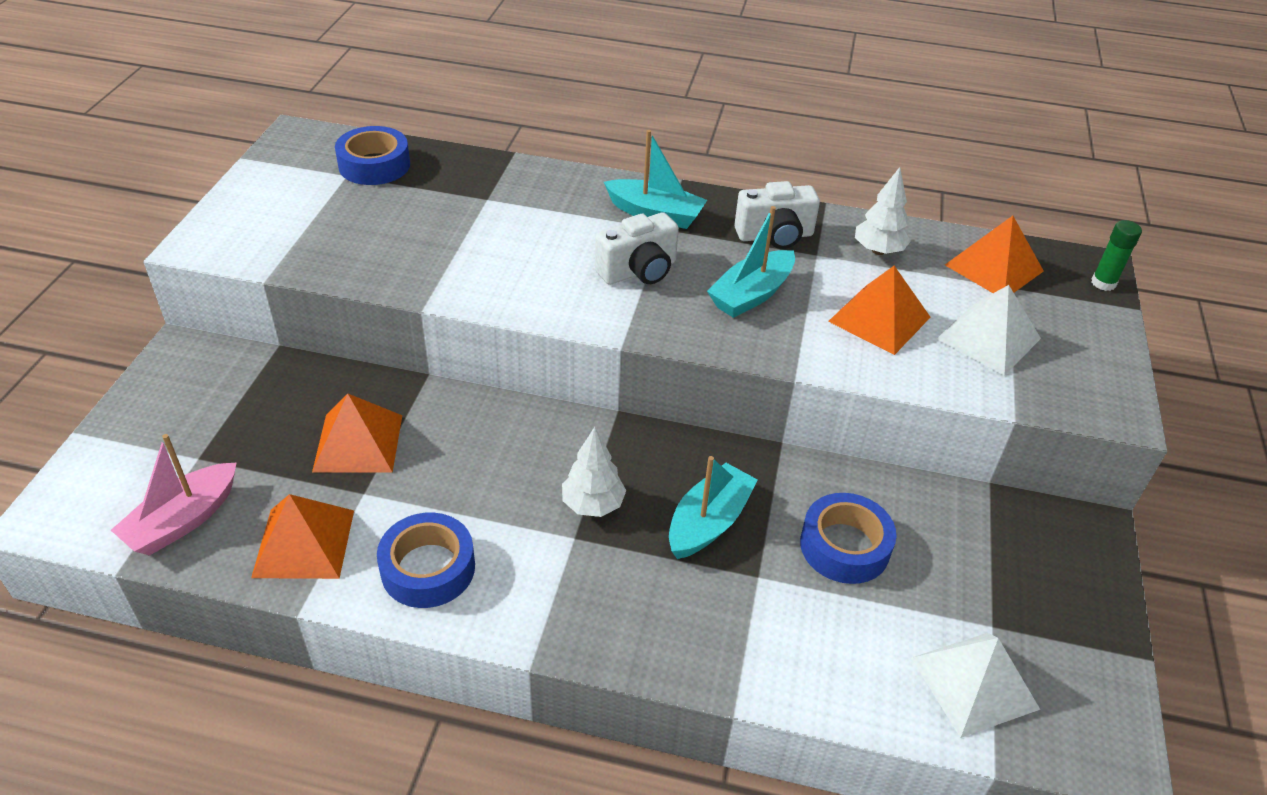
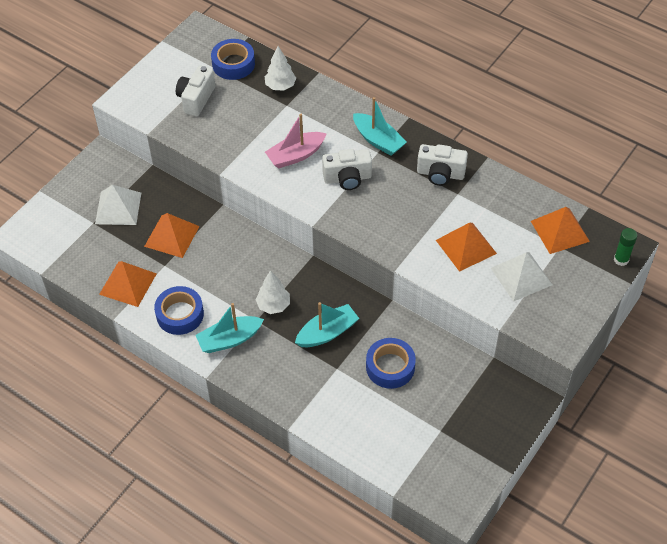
camera: 25 degrees right, 10 degrees up
(183, 520) = (77, 255): pink boat -> pink boat (295, 155)
(332, 219) = (196, 99): none -> white camera
(751, 295) = (402, 211): turquoise boat -> turquoise boat (229, 339)
(878, 251) = (496, 200): white tree -> white tree (280, 86)
(974, 682) = (412, 453): white pyramid -> white pyramid (118, 208)

